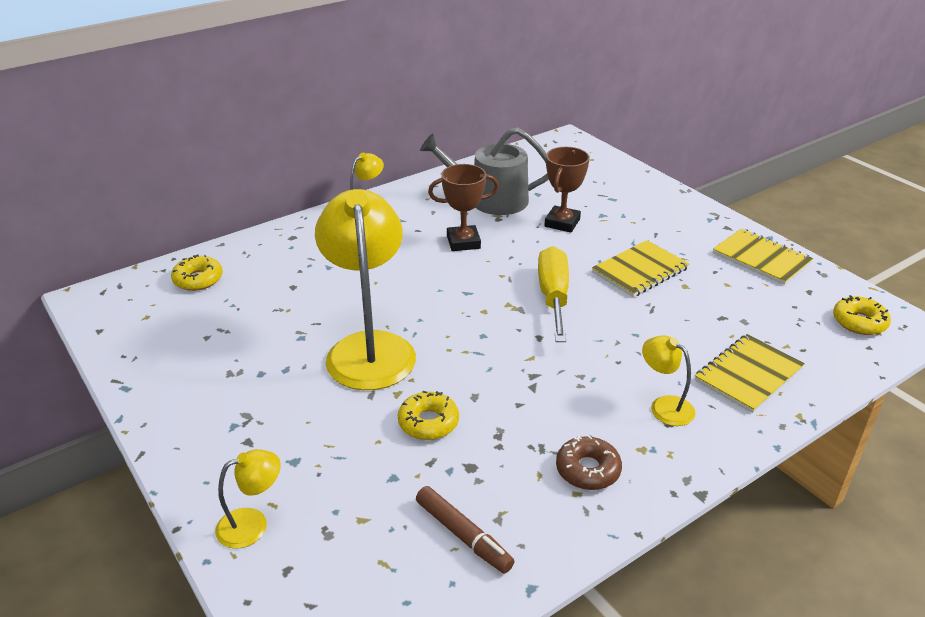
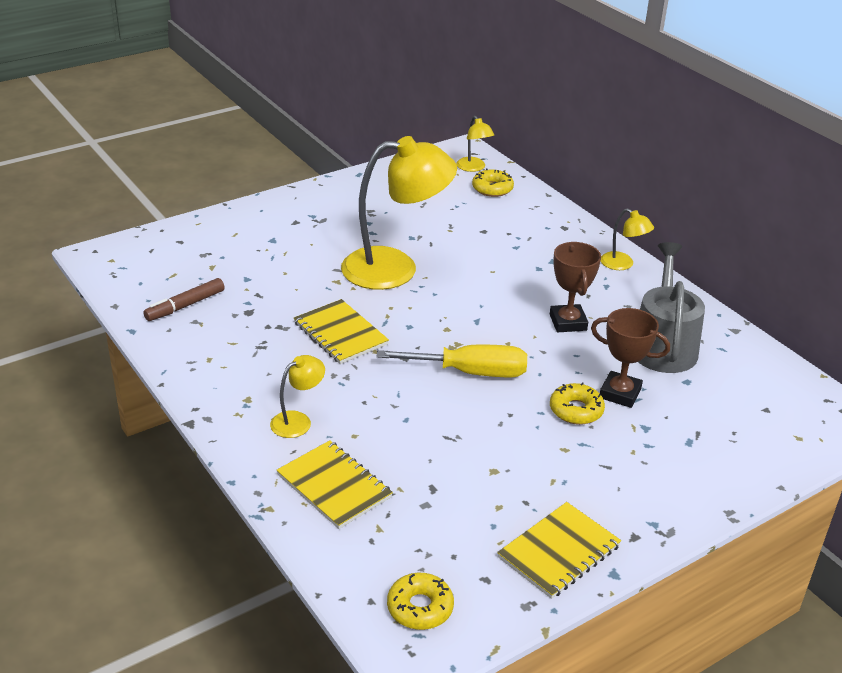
camera: 90 degrees right, 0 degrees up
(252, 524) = (220, 228): yellow lamp -> yellow lamp (473, 168)
(428, 422) = (300, 294): yellow donut -> yellow donut (576, 410)
(587, 470) = (231, 367): brown donut -> none
(640, 270) = (522, 440): yellow notebook -> yellow notebook (340, 334)

